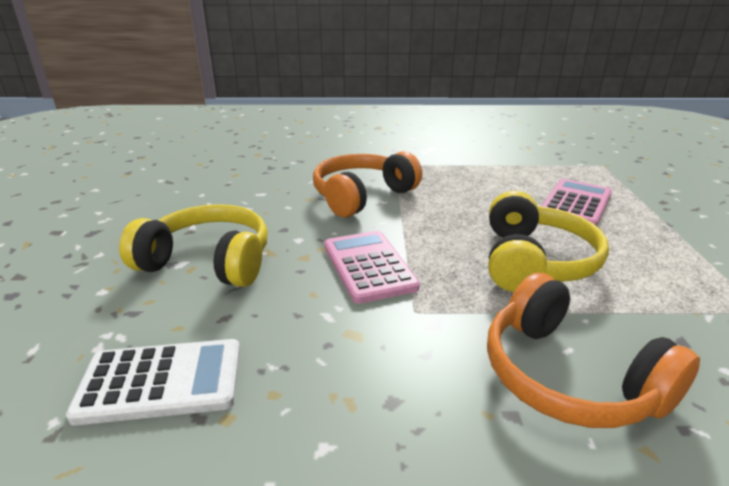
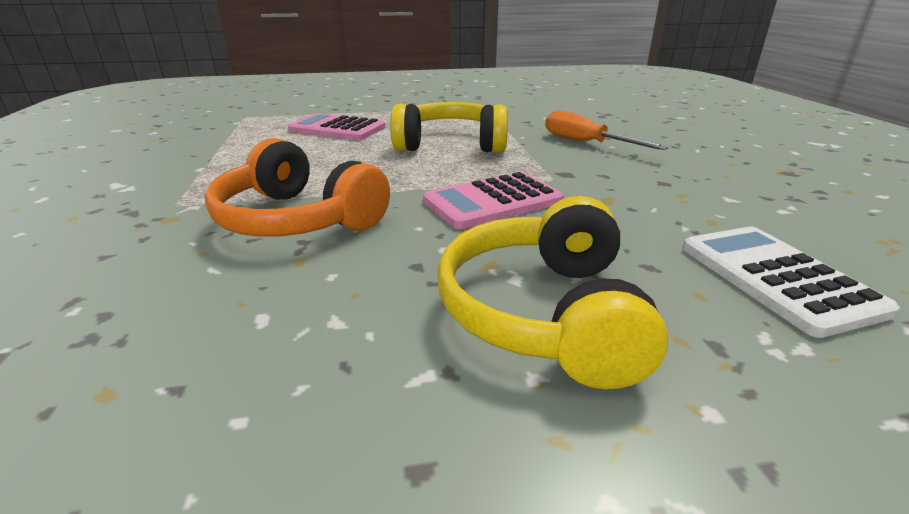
camera: 100 degrees left, 0 degrees up
(568, 377) = (586, 143): orange headphones -> orange screwdriver

